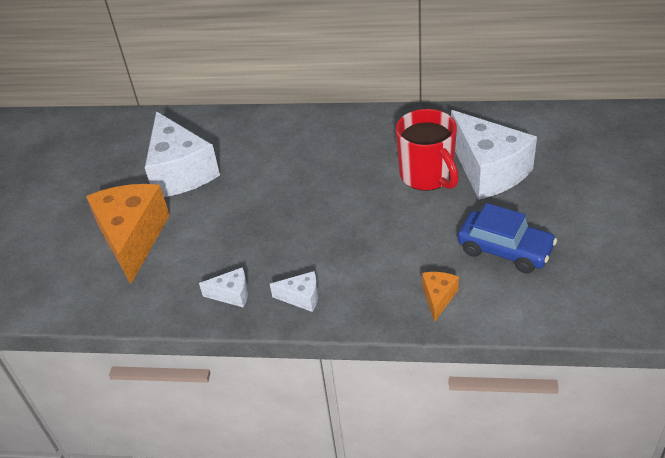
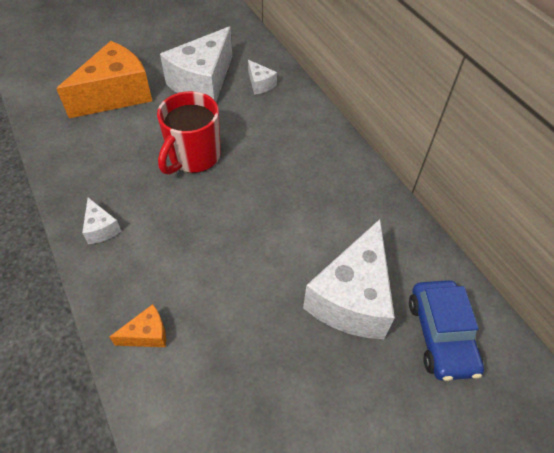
camera: 50 degrees right, 10 degrees up
(232, 294) = (84, 181): white cheese -> white cheese (260, 84)
(427, 176) = (309, 248): red mug -> red mug (193, 156)
(505, 249) = (243, 365): blue car -> blue car (441, 335)

